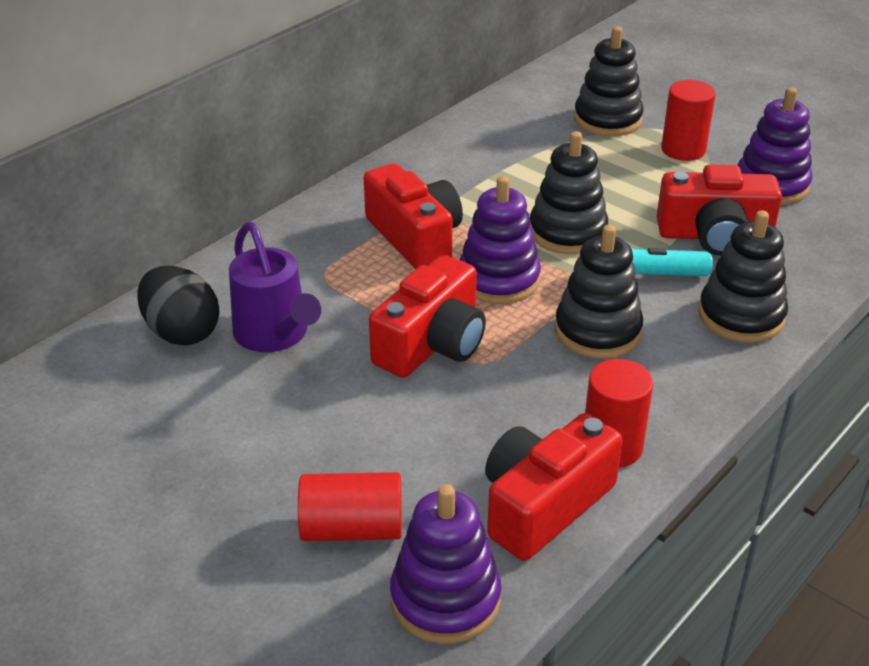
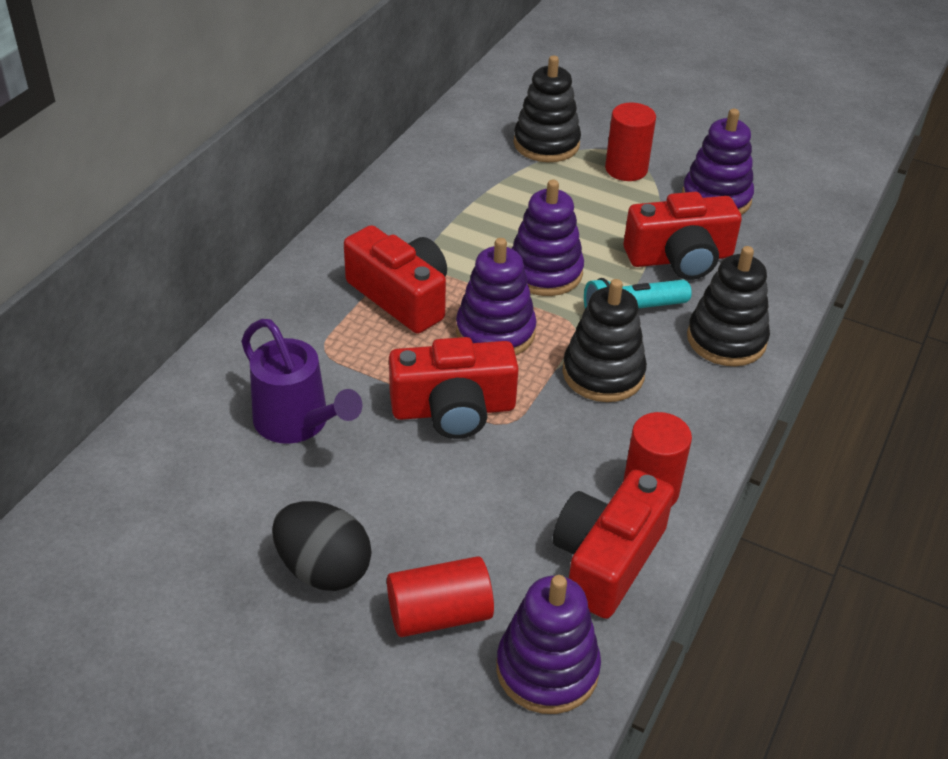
camera: 15 degrees left, 5 degrees up
(182, 332) = (202, 434): black egg -> black egg (323, 569)
(432, 343) = (453, 409): red camera -> red camera turned 60 degrees clockwise
(567, 232) = (545, 272): black stacking toy -> purple stacking toy

